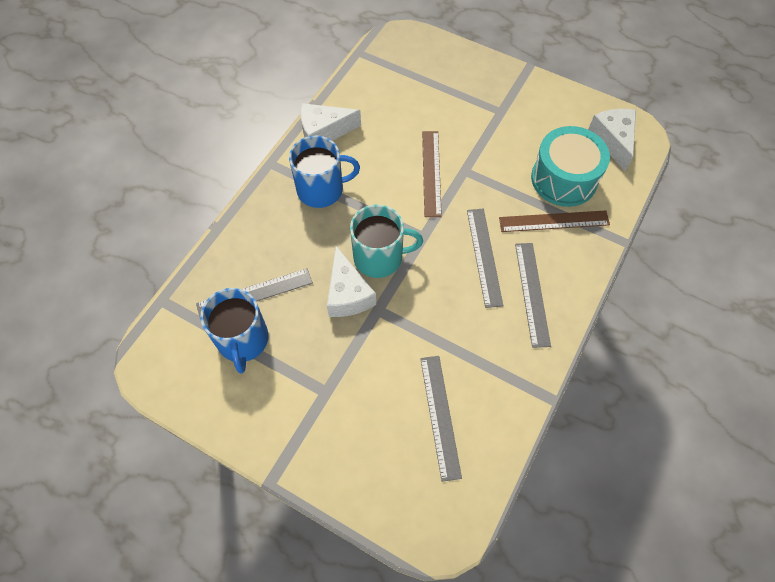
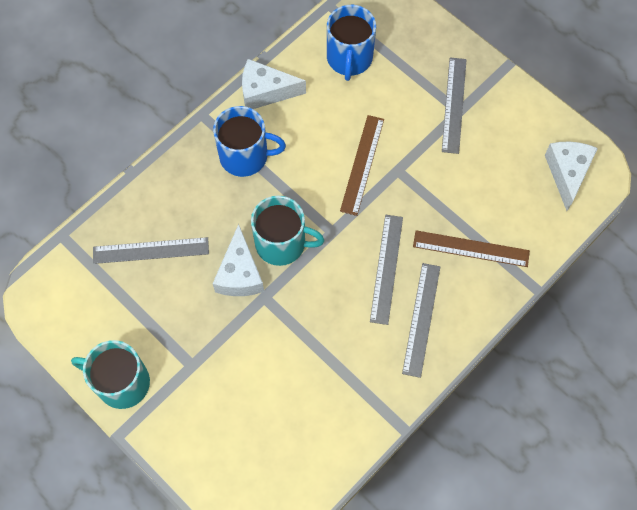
camera: 15 degrees right, 5 degrees up
(243, 340) = (128, 295): blue mug -> blue mug (349, 58)
(259, 427) = (122, 382): none -> turquoise mug
(440, 416) = (291, 416): grey ruler -> grey ruler (454, 105)
(564, 179) = (498, 204): turquoise drum -> none

